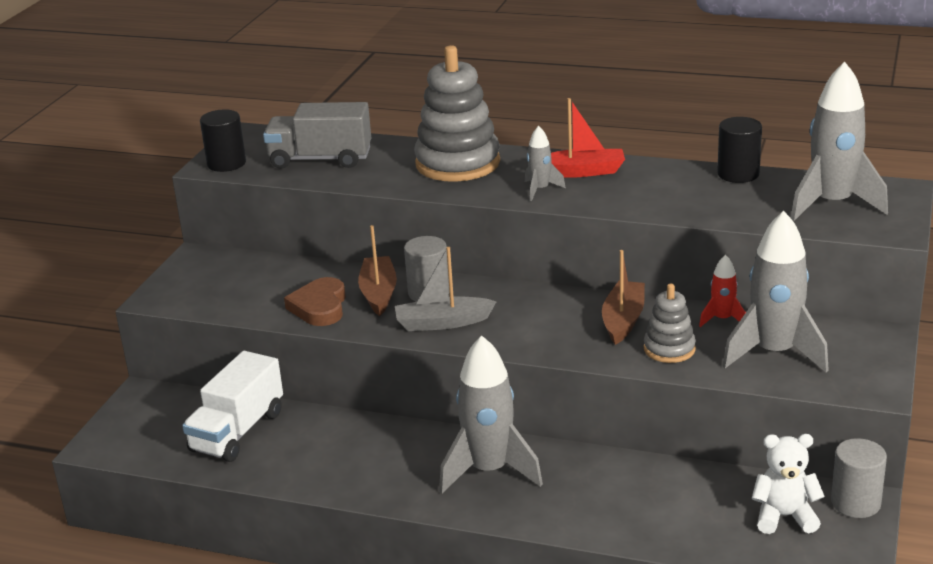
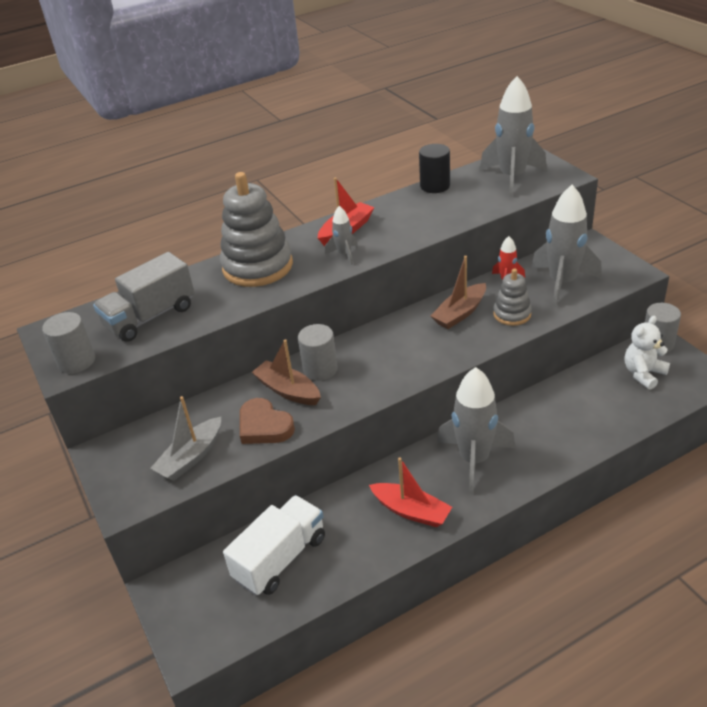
camera: 45 degrees left, 10 degrees up
(226, 163) = (76, 361): black cylinder -> grey cylinder
(237, 431) = (280, 558): white truck -> white truck turned 120 degrees counterclockwise
(376, 469) = (411, 511): none -> red boat
(442, 323) = (364, 382): grey boat -> grey boat (191, 457)
(623, 320) = (460, 313): brown boat -> brown boat turned 105 degrees counterclockwise

